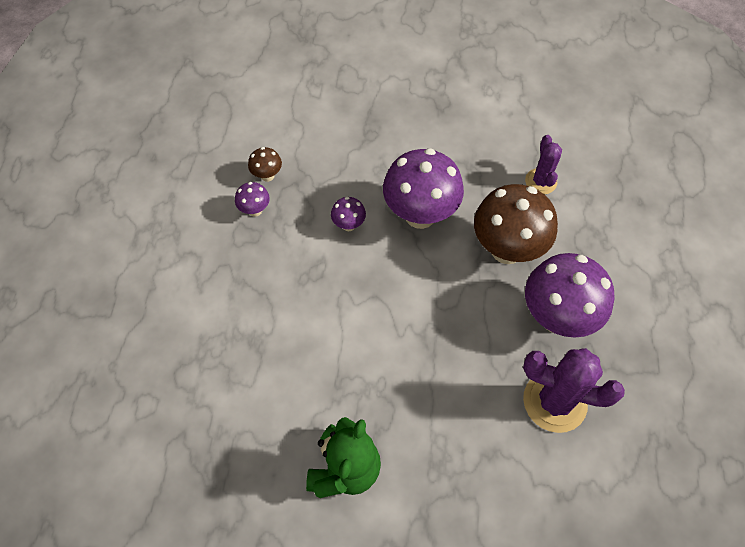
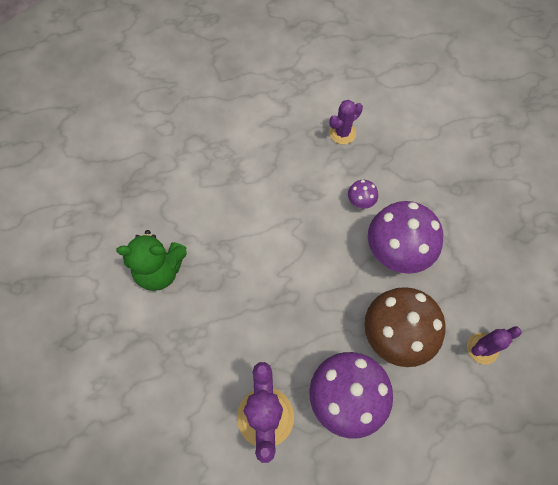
camera: 70 degrees right, 5 degrees up
(255, 210) = (342, 133): purple mushroom -> purple cactus
(267, 176) = (377, 129): brown mushroom -> none

